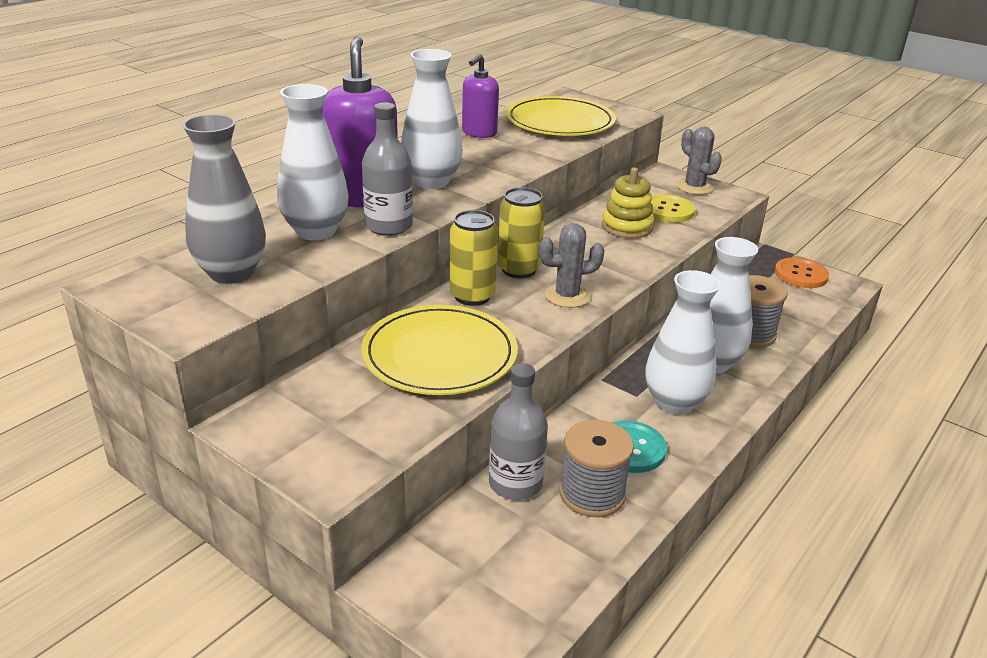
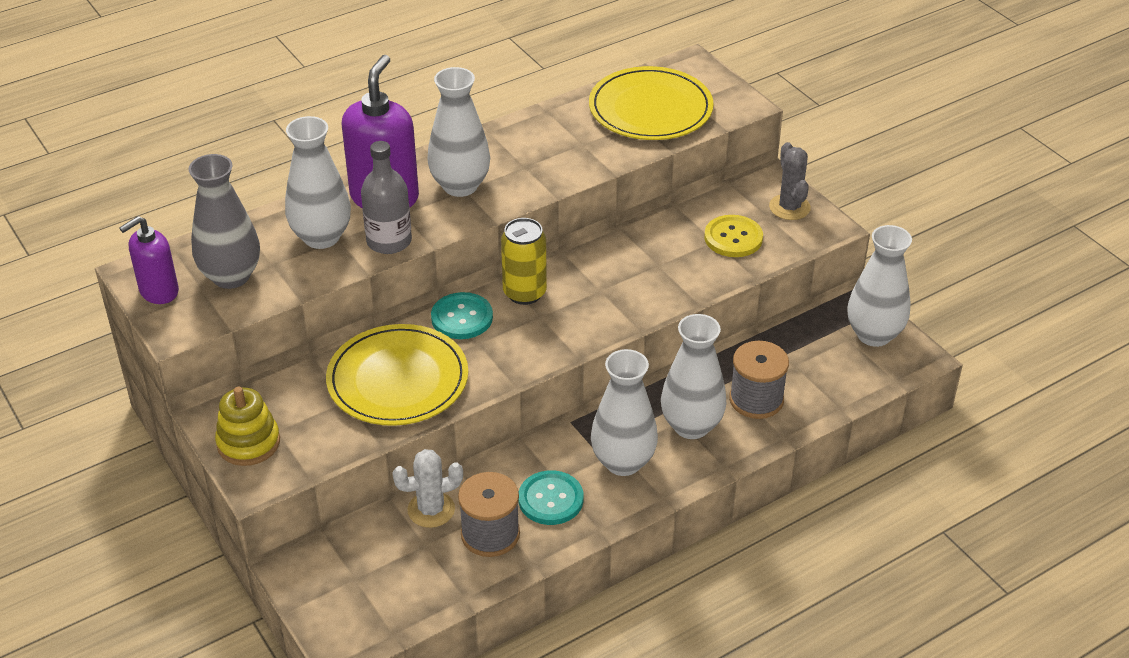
camera: 20 degrees right, 10 degrees up
(472, 296) = (462, 318): yellow can -> turquoise button
(479, 133) = (550, 116): purple soap dispenser -> purple soap dispenser (158, 291)
(515, 484) = (431, 510): grey bottle -> white cactus
(567, 296) = (551, 335): grey cactus -> none
(627, 227) = (671, 254): yellow stacking toy -> yellow stacking toy (248, 443)
(801, 275) = (874, 335): orange button -> white vase

